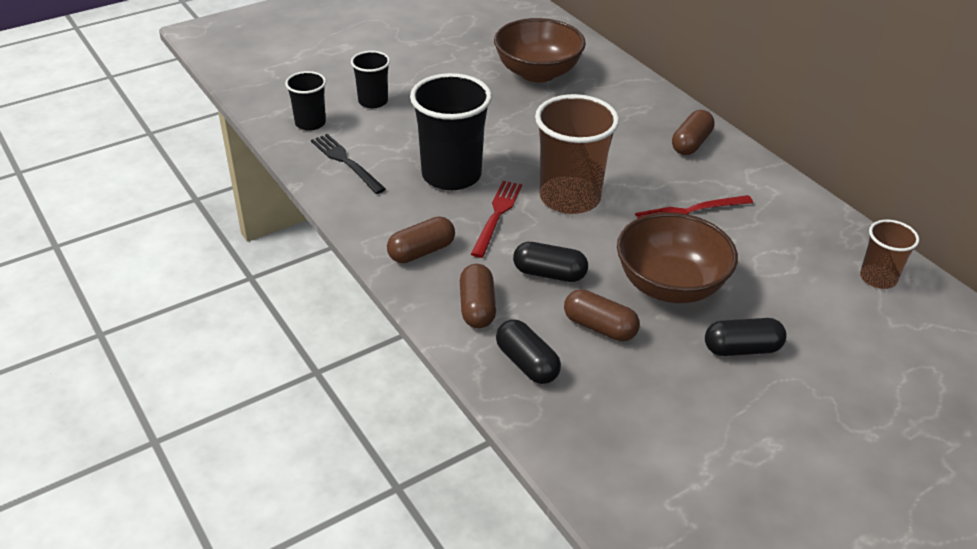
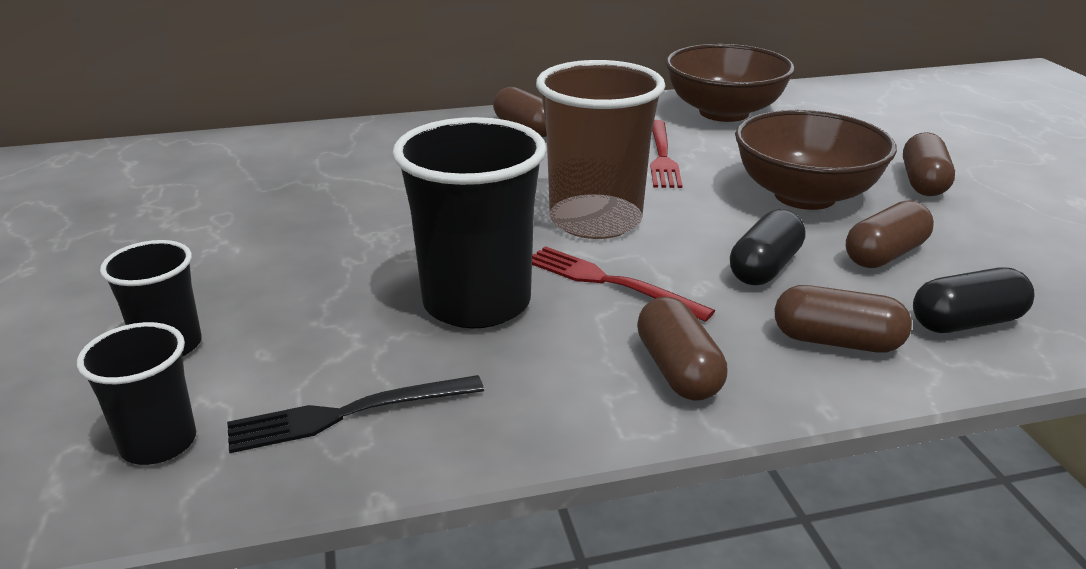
camera: 70 degrees left, 10 degrees down
(537, 73) = (264, 183): brown bowl -> brown bowl (724, 112)
(742, 349) = (923, 182): black capsule -> brown capsule
(878, 278) = (808, 102): brown cup -> none

